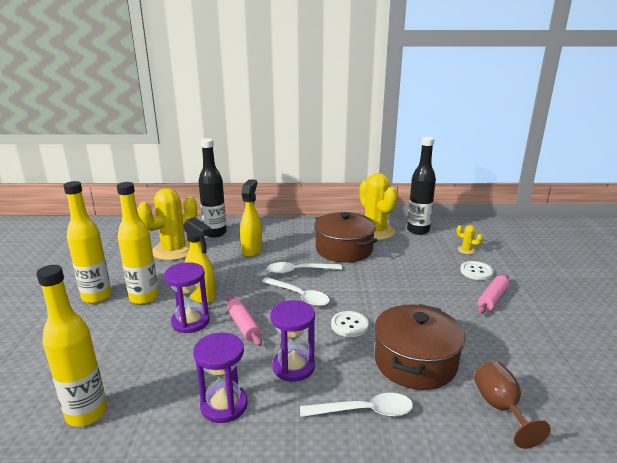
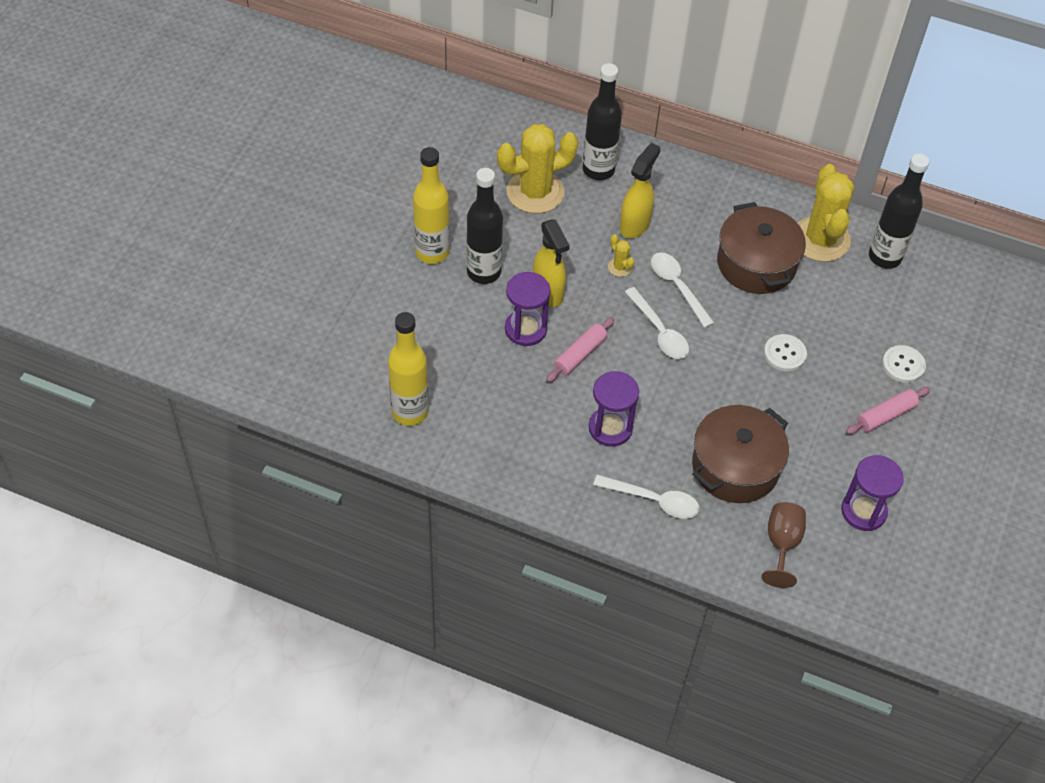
camera: 20 degrees right, 30 degrees up
(144, 297) = (483, 272): yellow bottle -> black bottle
(224, 405) = (530, 447): purple hourglass -> purple hourglass (863, 511)
(243, 325) = (580, 354): pink rolling pin -> pink rolling pin turned 45 degrees clockwise
(298, 271) = (677, 287): white spoon -> white spoon turned 45 degrees clockwise
(349, 325) = (694, 395): white button -> white button (784, 354)
(466, 250) = (922, 321): yellow cactus -> yellow cactus (620, 267)

